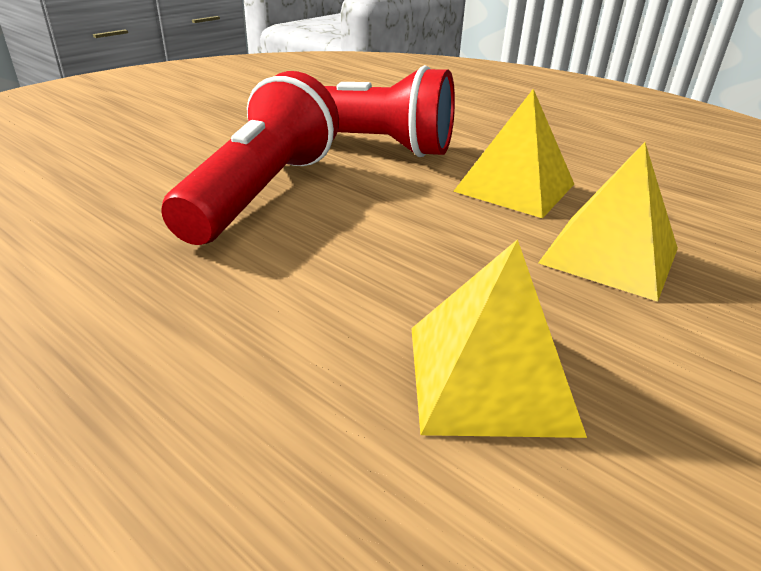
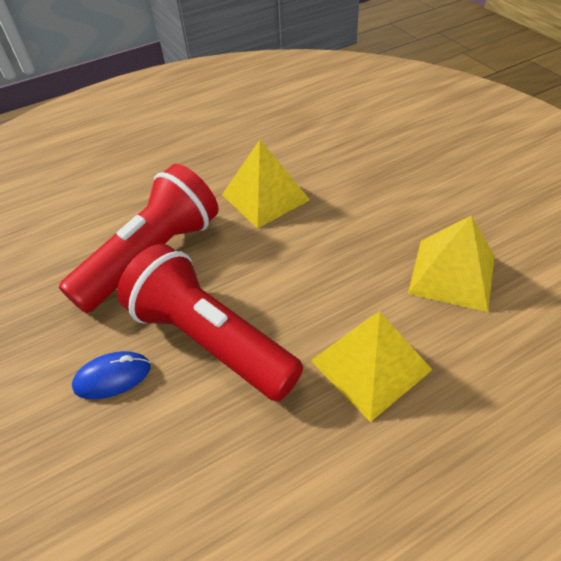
camera: 65 degrees left, 15 degrees up
(202, 156) = (112, 377): none -> blue mouse
(610, 255) = (359, 189): yellow pyramid -> yellow pyramid (370, 365)

